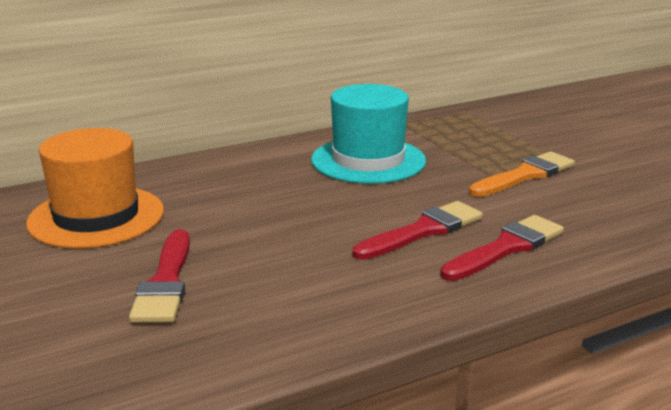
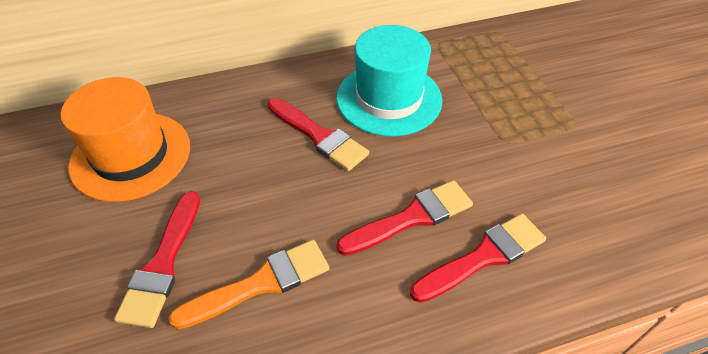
camera: 10 degrees right, 25 degrees up
(303, 189) = (319, 136): none -> red brush
(525, 175) = (531, 140): orange brush -> orange brush (260, 283)

